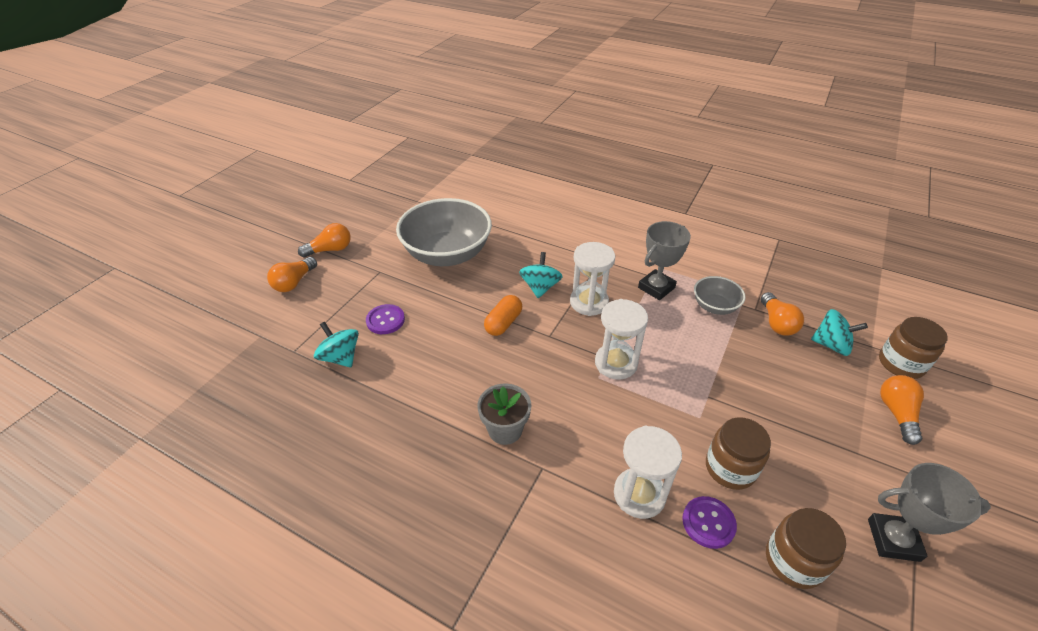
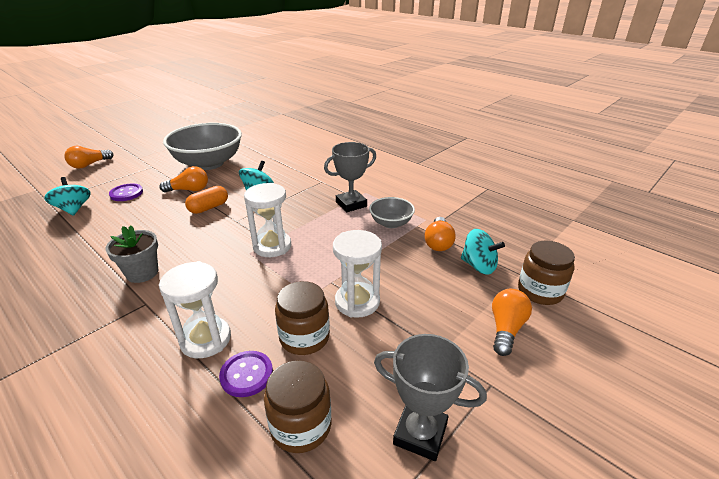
camera: 15 degrees right, 10 degrees down
(330, 250) = (132, 151): orange light bulb -> orange light bulb (189, 190)
(589, 302) = (287, 205): white hourglass -> white hourglass (357, 302)

